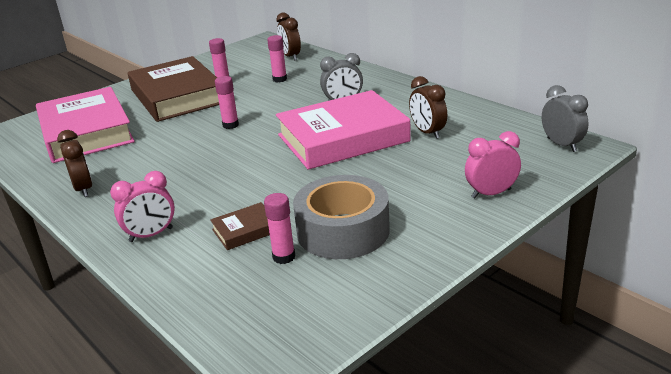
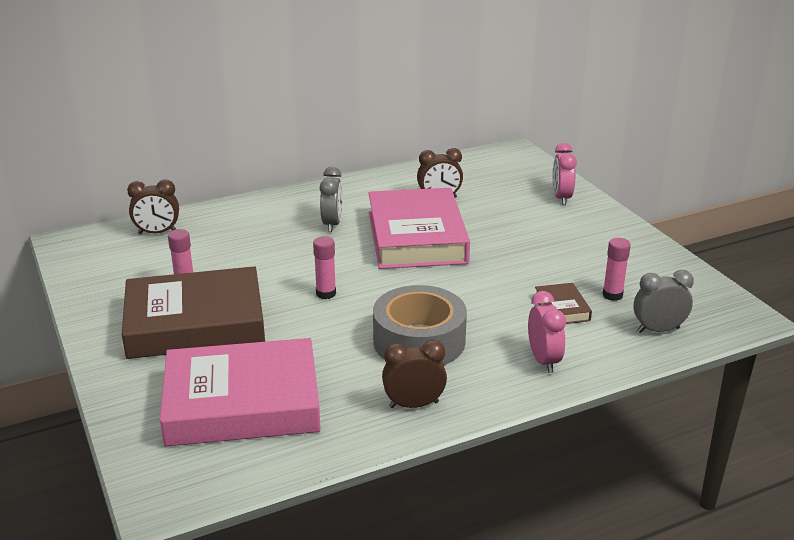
camera: 75 degrees left, 0 degrees up
(279, 79) = (224, 249): pink glue stick -> none
(343, 230) = (585, 264): grey tape -> grey tape (419, 341)
(561, 145) = (504, 157): grey clock -> grey clock (658, 330)

